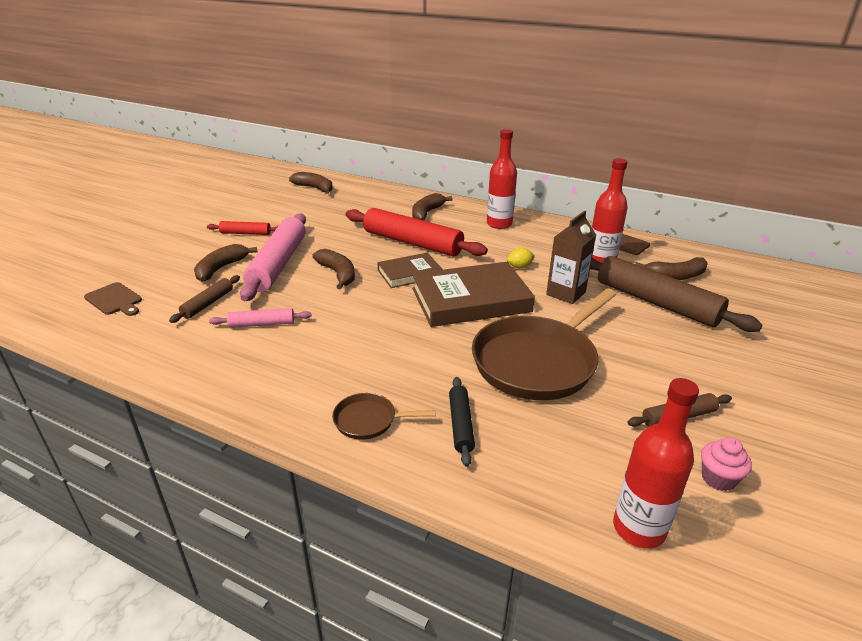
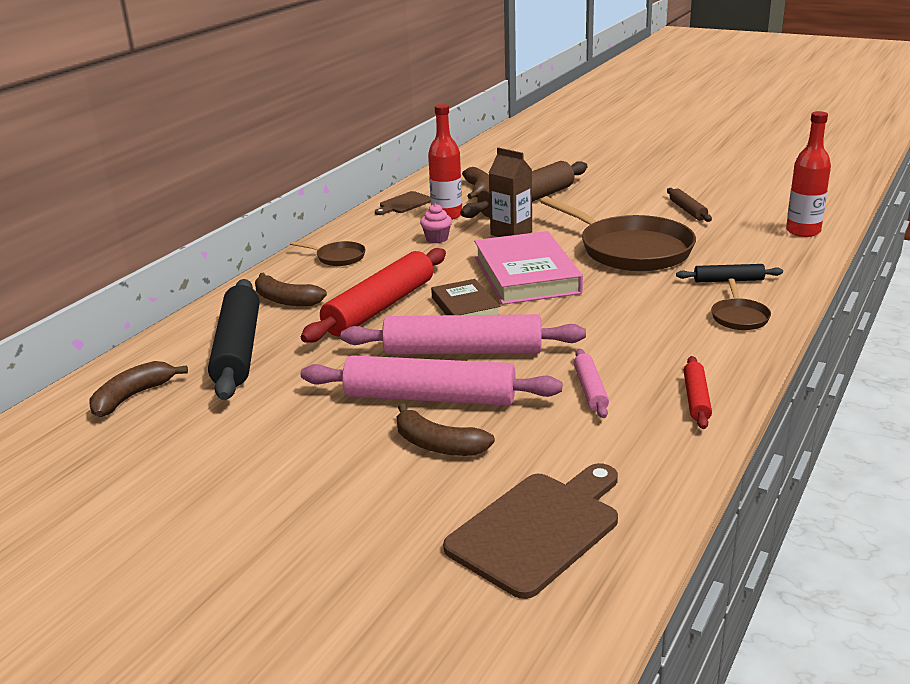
camera: 85 degrees left, 5 degrees down
(115, 300) = (538, 529): brown cutting board -> brown cutting board, size x1.82
(208, 304) = (544, 438): brown rolling pin -> none
(245, 233) = (311, 442): red rolling pin -> red rolling pin (696, 399)
(338, 274) = (463, 351): brown banana -> pink rolling pin
(360, 206) = (238, 349): none -> black rolling pin
(470, 300) = (526, 275): brown book -> pink book
(499, 224) = (338, 257): red bottle -> brown pan
(519, 267) = (454, 250): yellow lemon -> none
(718, 478) = (746, 207): pink cupcake -> pink cupcake (437, 239)

